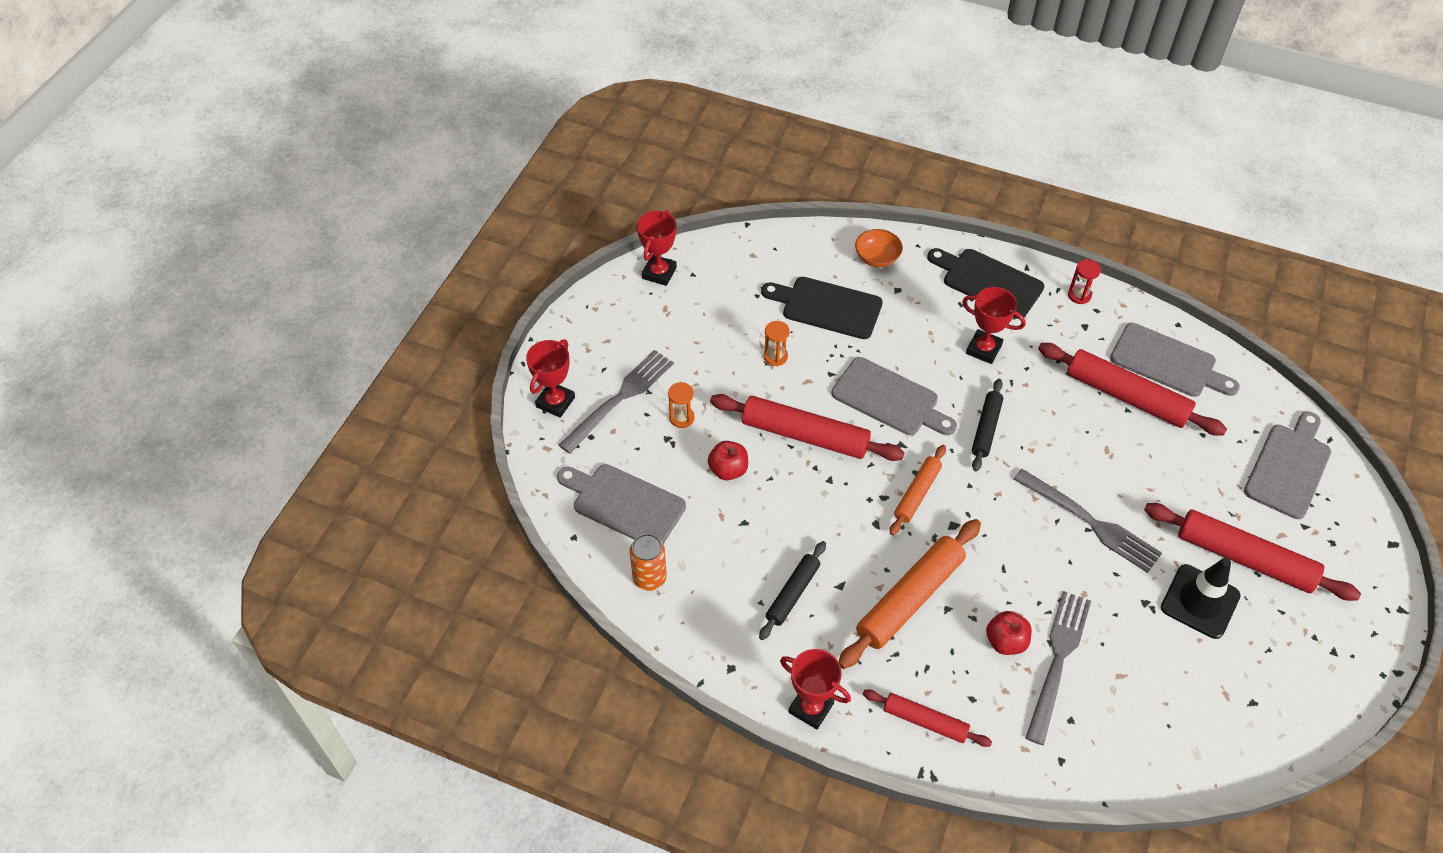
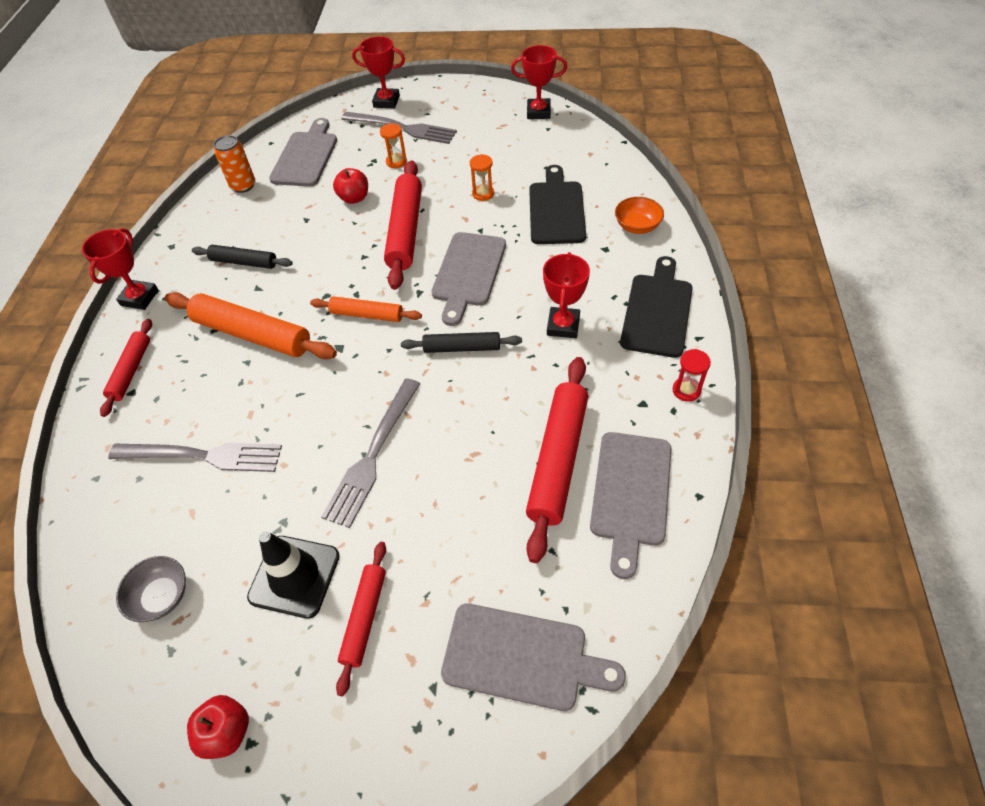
camera: 75 degrees right, 0 degrees up
(1005, 641) = (218, 411): red apple -> red apple (227, 732)
(1202, 706) = (161, 596): none -> grey bowl
(1244, 558) = (364, 618): red rolling pin -> red rolling pin, size x0.58

